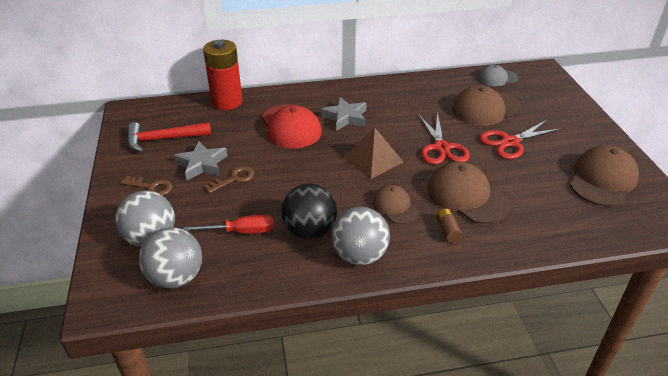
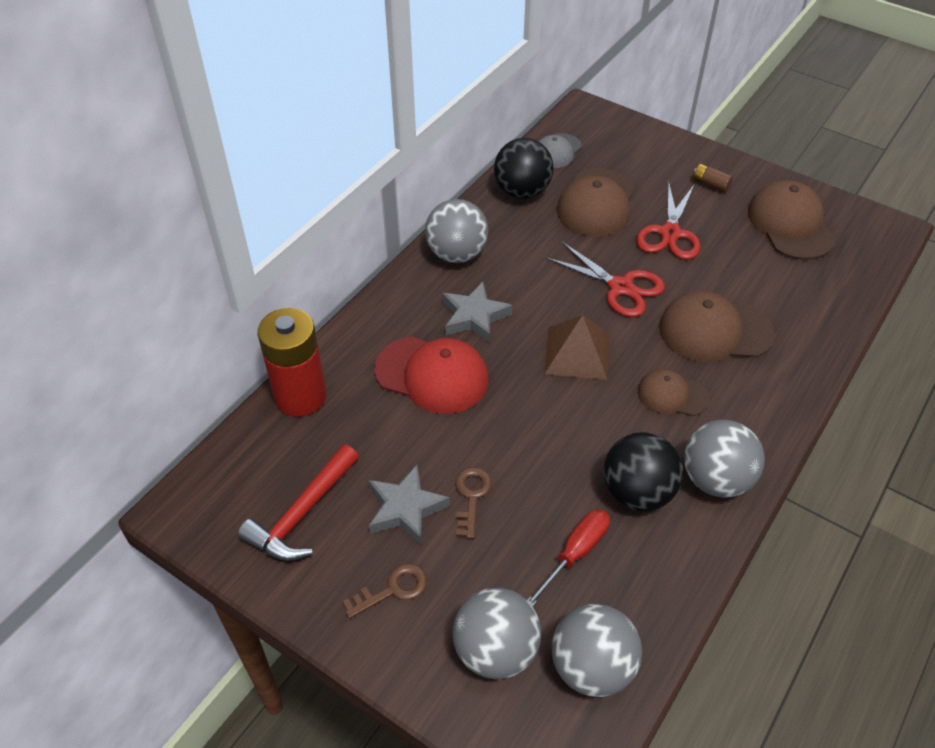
camera: 45 degrees left, 10 degrees up
(376, 91) = (457, 254): none -> grey ball
(448, 230) = (748, 385): brown battery -> brown battery (710, 184)
(450, 84) = (522, 191): none -> black ball

